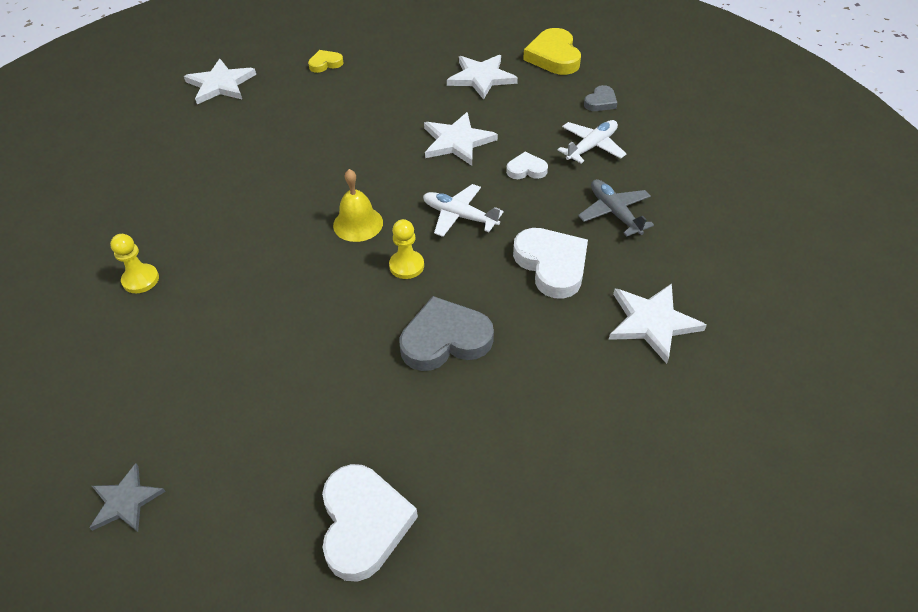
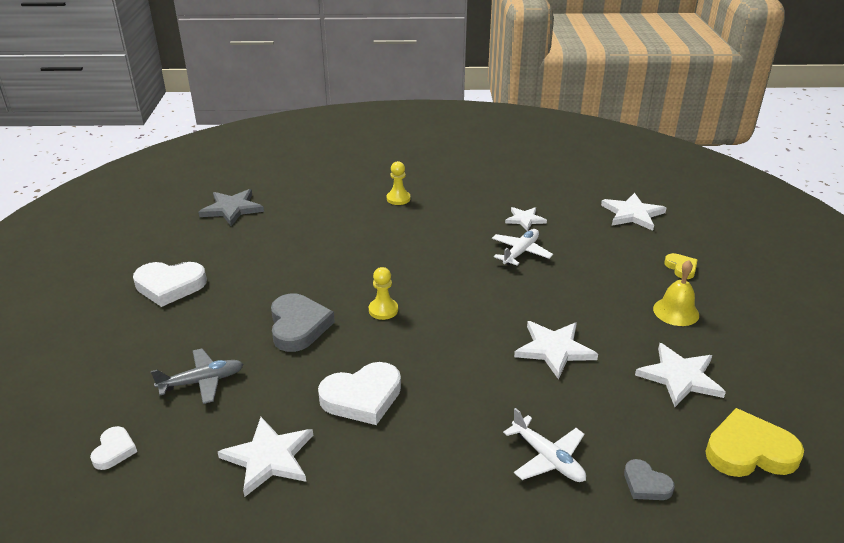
camera: 95 degrees right, 15 degrees down
(125, 501) = (232, 209): grey star -> grey star, size x1.56
(219, 160) = (525, 219): none -> white star
(358, 224) = (438, 286): yellow bell -> yellow bell (676, 311)
(459, 216) = (439, 343): white plane -> white plane (520, 252)
(526, 169) = (506, 396): white heart -> white heart (114, 450)
(614, 212) = (428, 458): grey plane -> grey plane (202, 381)

